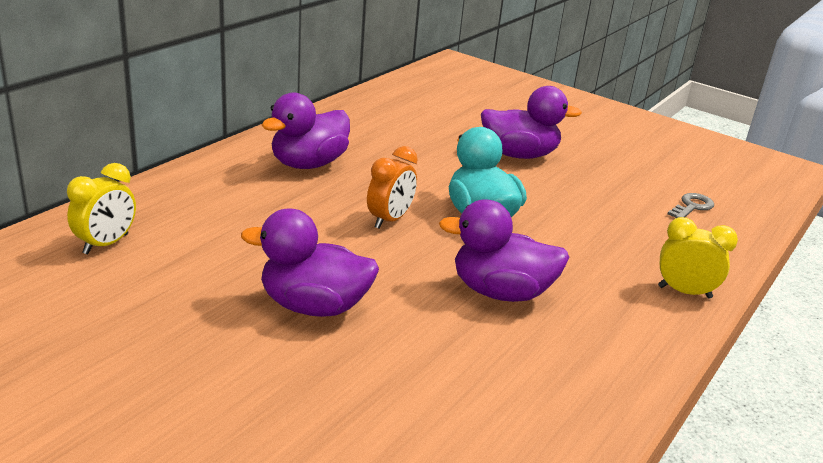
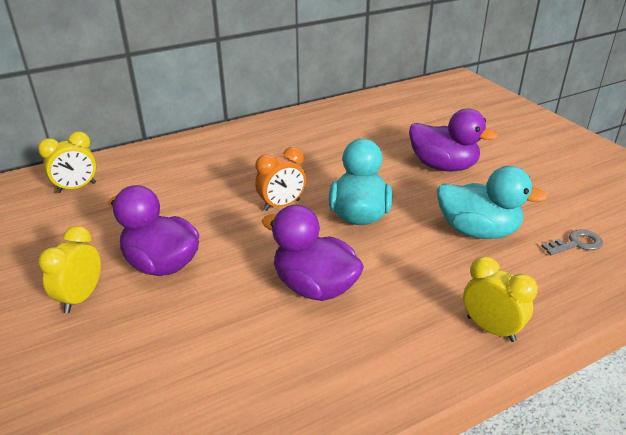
camera: 30 degrees right, 5 degrees up
(252, 362) = (81, 298): none -> yellow clock
(308, 164) = (262, 149): purple duck -> none
(603, 211) = (477, 231): none -> turquoise duck

